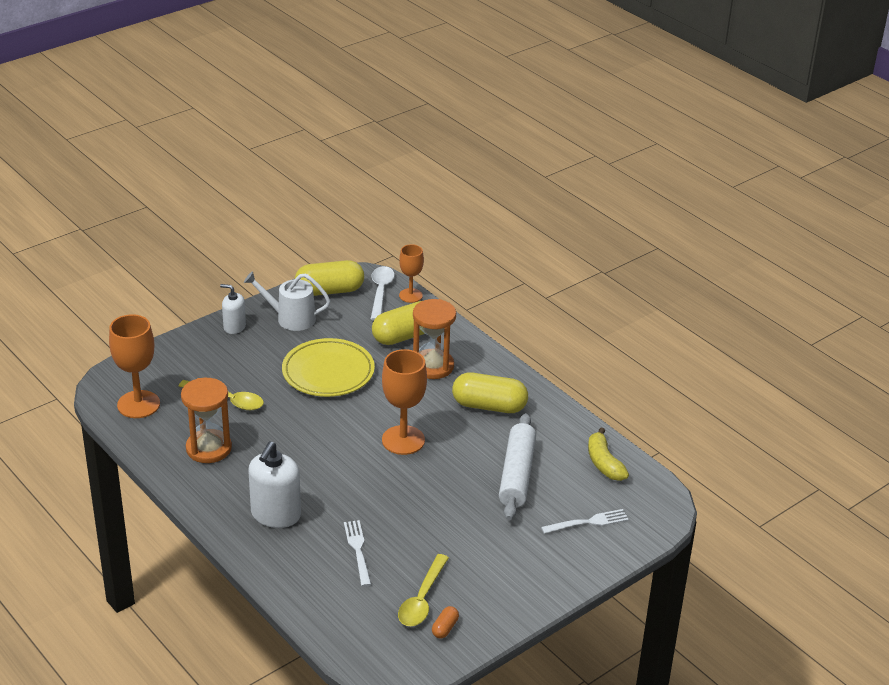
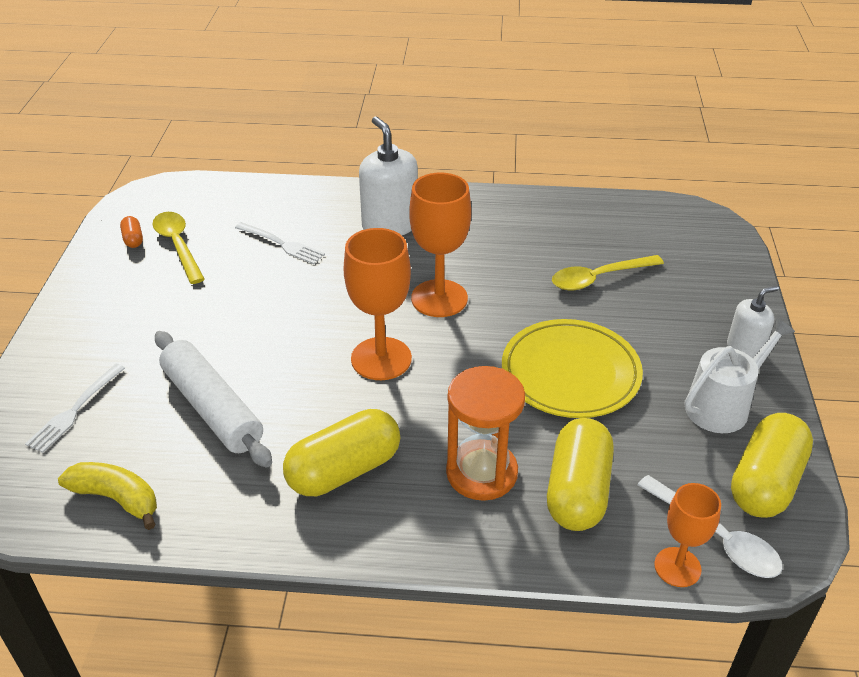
camera: 135 degrees right, 5 degrees up
(138, 404) = (652, 224): orange goblet -> orange goblet (439, 298)
(208, 448) = (531, 233): orange hourglass -> none

